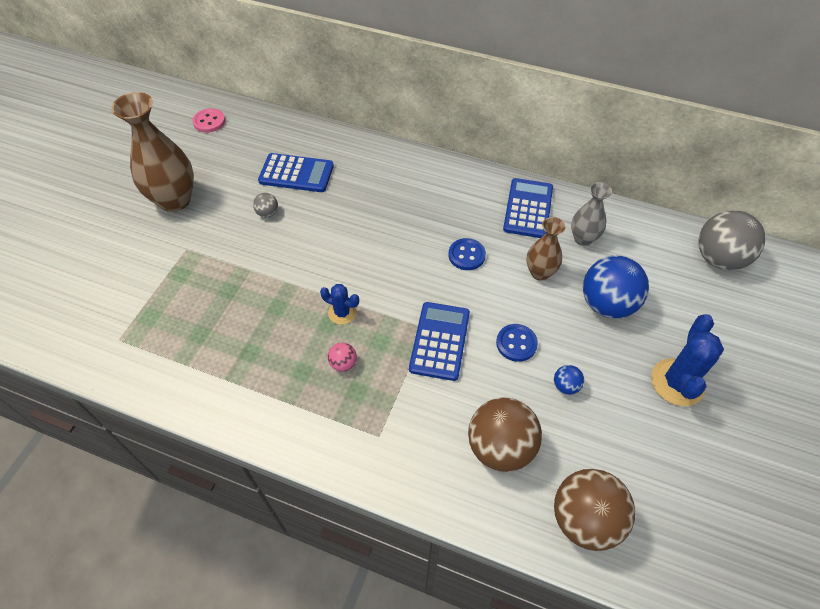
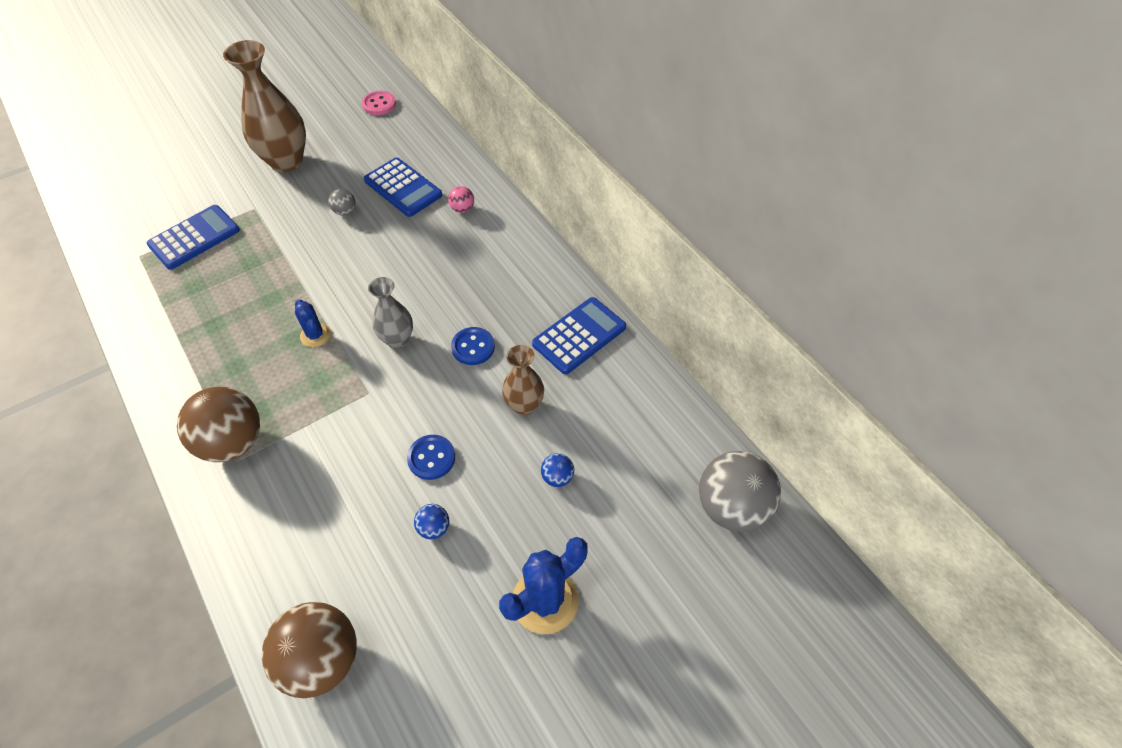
camera: 35 degrees right, 0 degrees up
(343, 363) = (272, 380): pink ball -> pink ball (462, 209)
(440, 341) = (368, 412): blue calculator -> blue calculator (194, 238)
(500, 447) = (319, 541): brown ball -> brown ball (233, 442)
(583, 238) = (603, 398): grey vase -> grey vase (397, 339)
(607, 304) = (557, 477): blue ball -> blue ball, size x0.44

